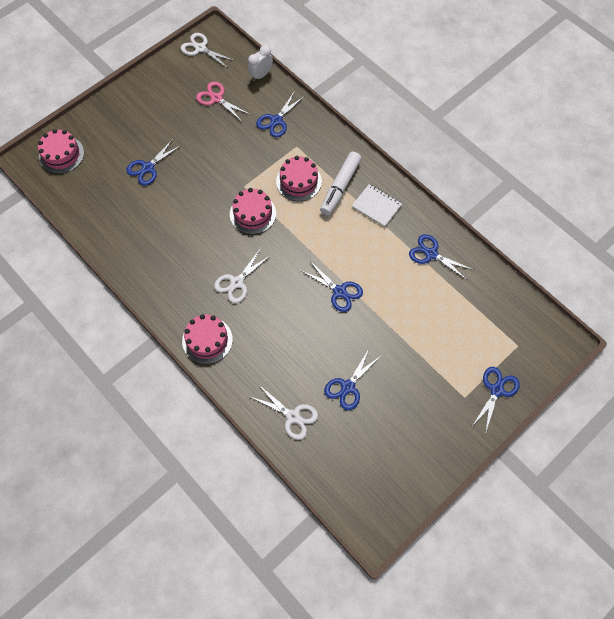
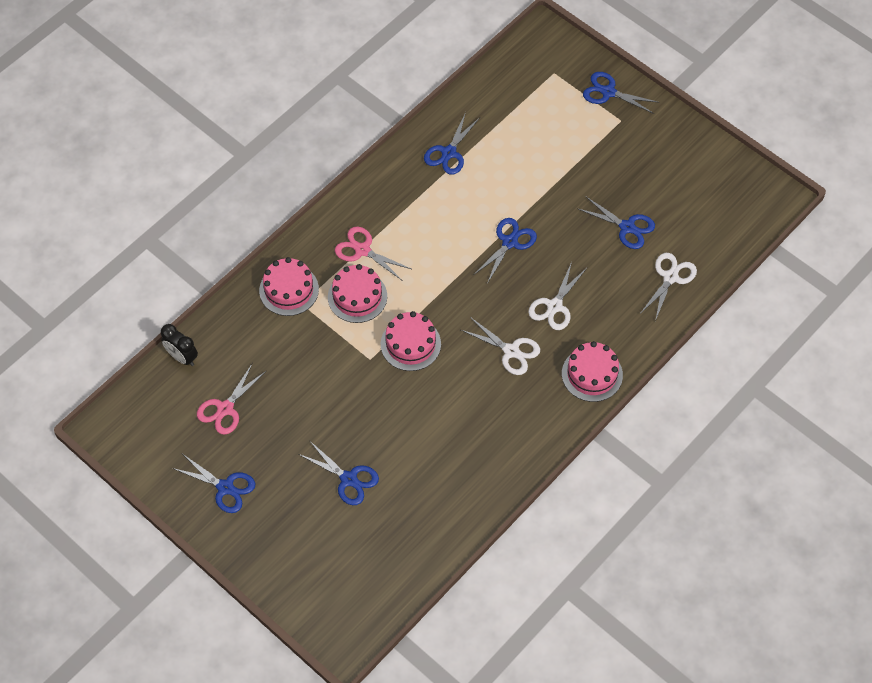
camera: 95 degrees left, 5 degrees down
(61, 154) = (334, 597): pink cake -> pink cake (289, 290)
(200, 48) = (133, 441): white scissors -> white scissors (554, 306)
(261, 75) = (182, 357): white clock -> black clock
(276, 121) = (261, 331): blue scissors -> blue scissors (225, 487)
(340, 187) = (362, 250): white marker -> pink scissors
(376, 206) = (387, 210): white notebook -> none

